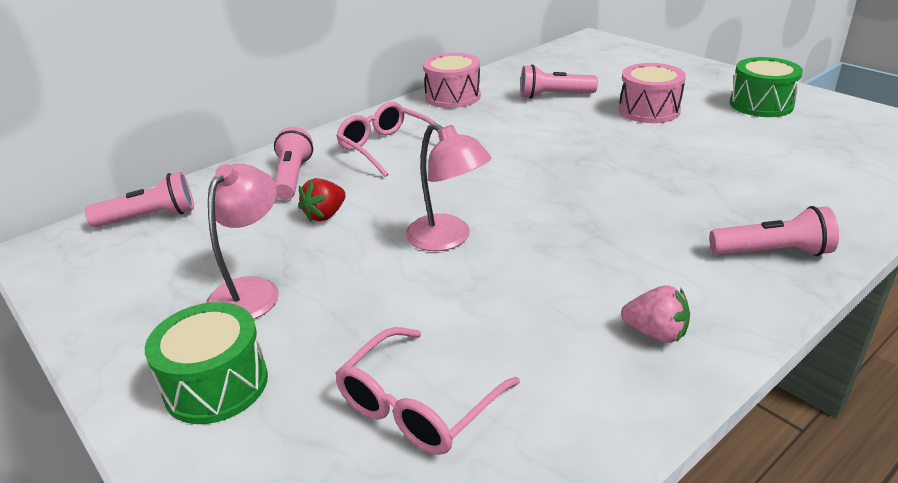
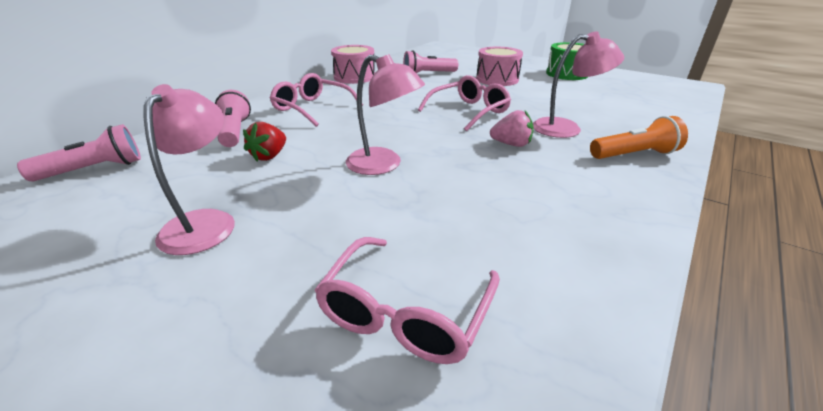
camera: 15 degrees left, 0 degrees up
(216, 384) = (172, 321): green drum -> none
(583, 166) = (469, 111): none -> pink glasses
(655, 333) = (588, 219): pink strawberry -> pink strawberry (511, 144)
(703, 203) = (566, 128): none -> pink lamp
(772, 252) = (634, 155): pink flashlight -> orange flashlight

